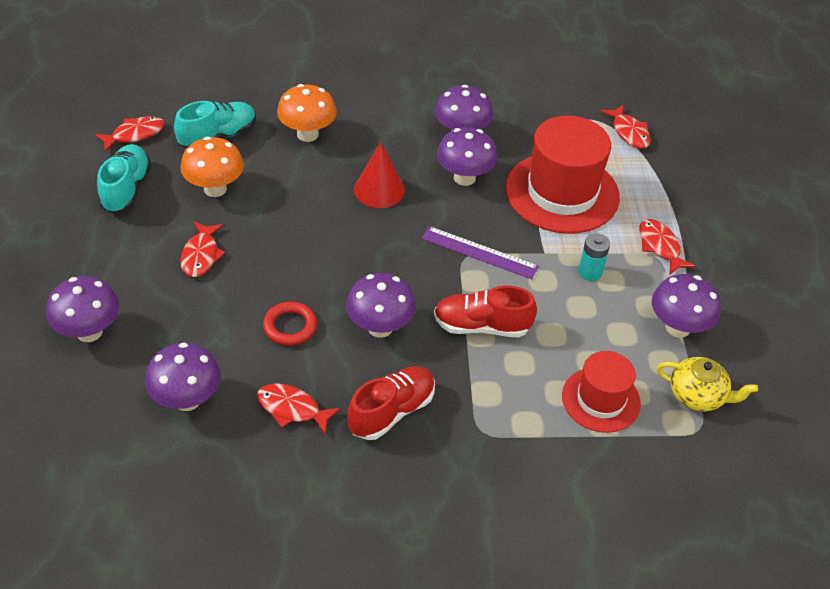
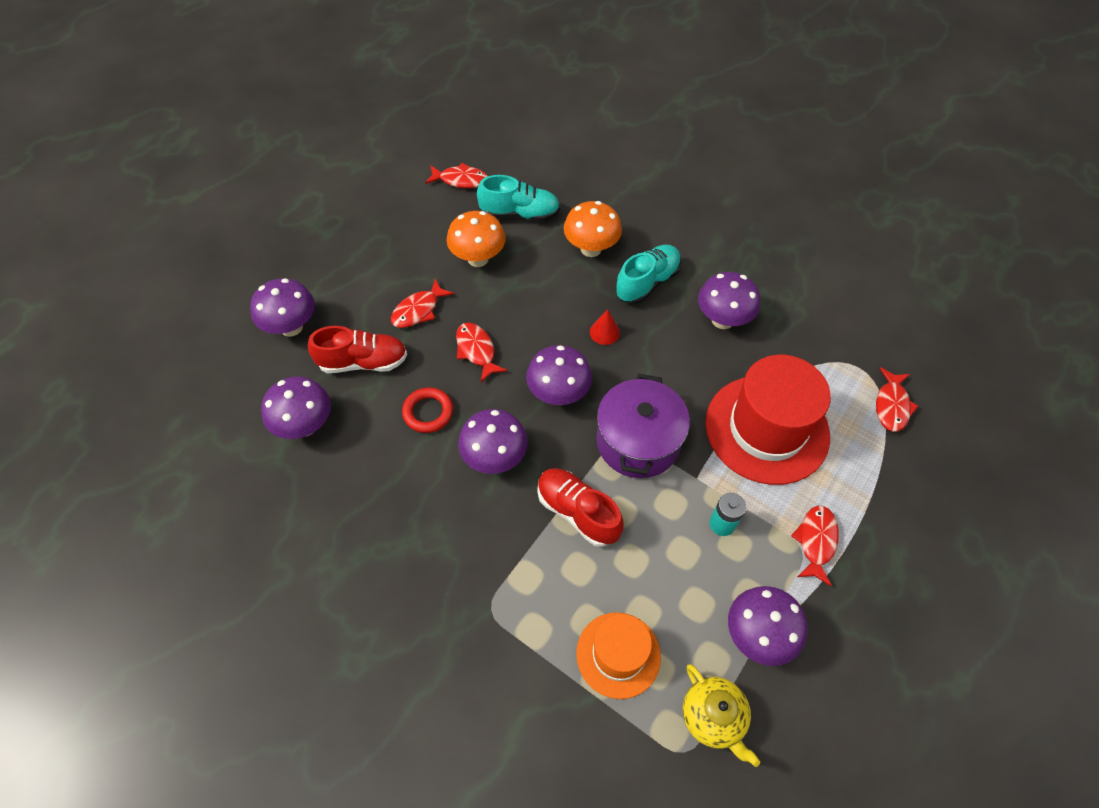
camera: 40 degrees right, 10 degrees up
(126, 189) = (415, 223): turquoise shoe -> turquoise shoe (647, 282)
(292, 409) = (367, 484): red fish -> red fish (476, 350)
(379, 190) = (604, 332): red cone -> red cone, size x0.60
(391, 411) = (437, 539): red shoe -> red shoe (363, 362)
(464, 178) = (688, 362): purple mushroom -> purple mushroom (558, 394)
(479, 253) = (637, 442): purple ruler -> purple pot
(600, 399) = (618, 654): red hat -> orange hat

